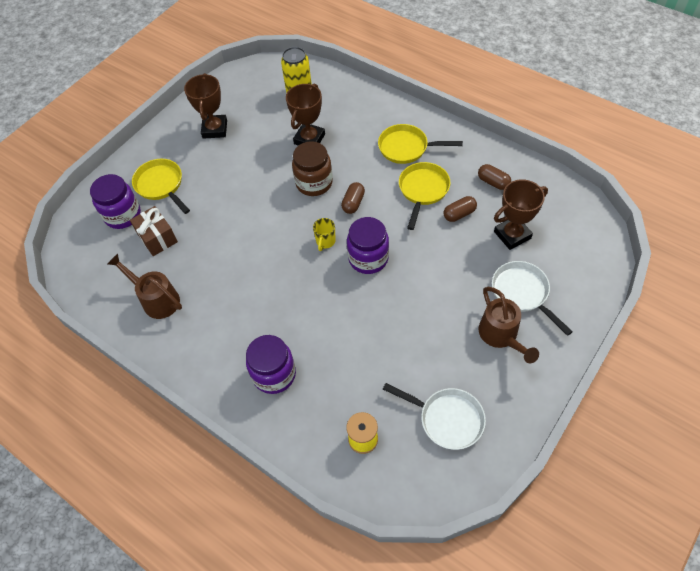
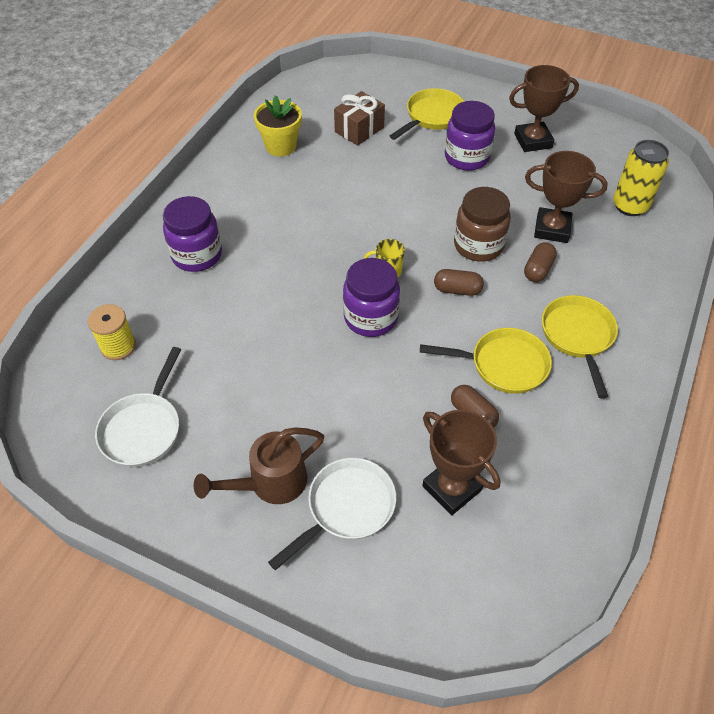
camera: 75 degrees right, 5 degrees down
(123, 215) = (383, 98): purple jar -> purple jar (466, 157)
(156, 299) = (280, 146): brown watering can -> yellow flower pot
(493, 182) = (549, 455): brown capsule -> brown capsule (538, 270)

